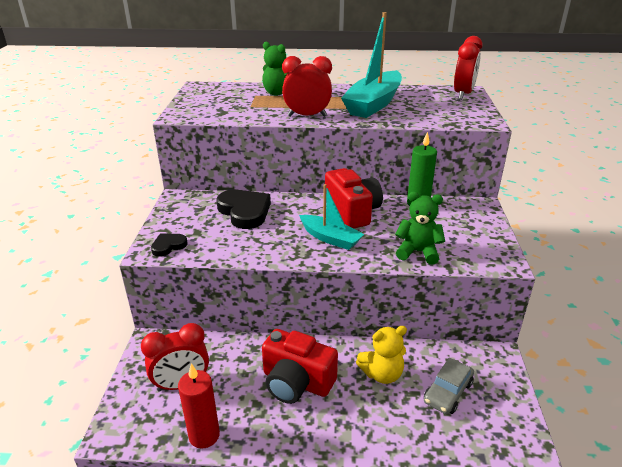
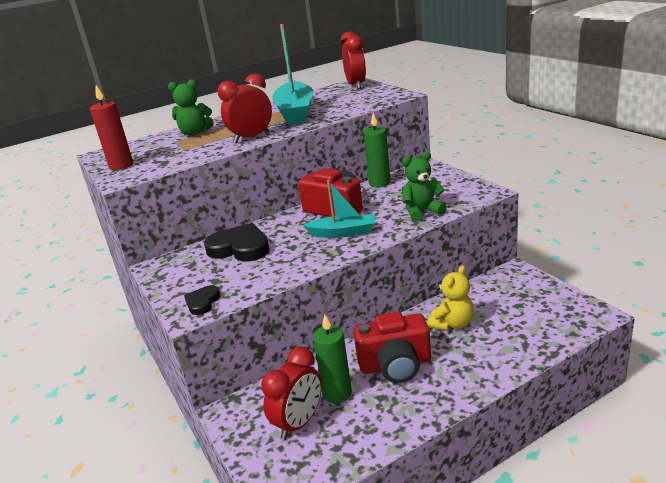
camera: 30 degrees left, 5 degrees down
(204, 435) = (366, 443): red candle -> red candle (121, 165)
(230, 378) = (337, 393): none -> green candle
(448, 392) = (509, 309): grey car -> none

